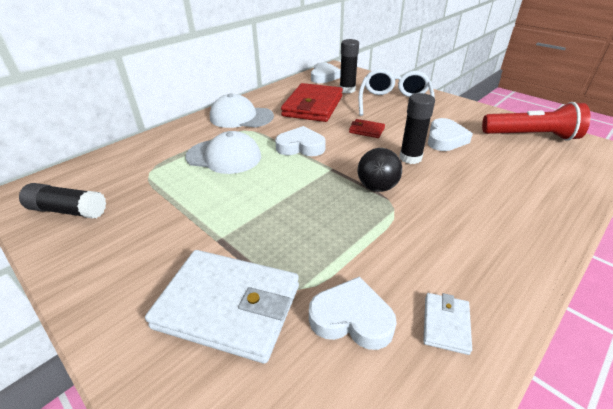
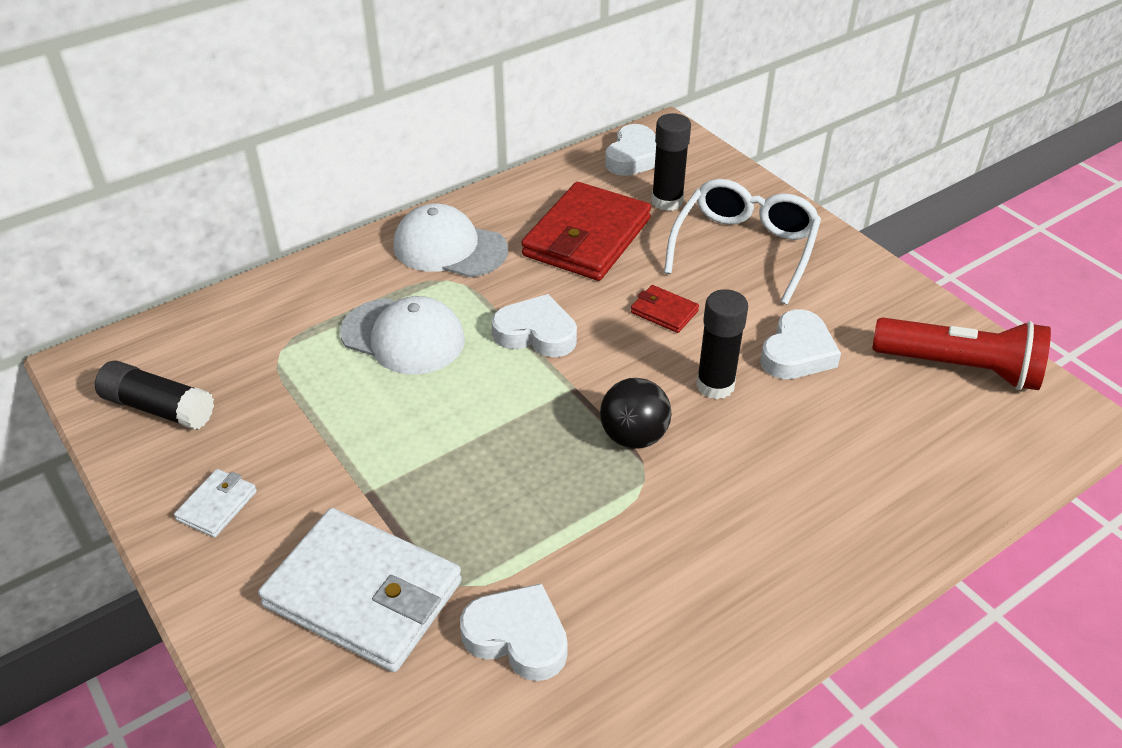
camera: 10 degrees right, 5 degrees up
(446, 324) = (637, 666): white wallet -> white wallet (217, 506)

